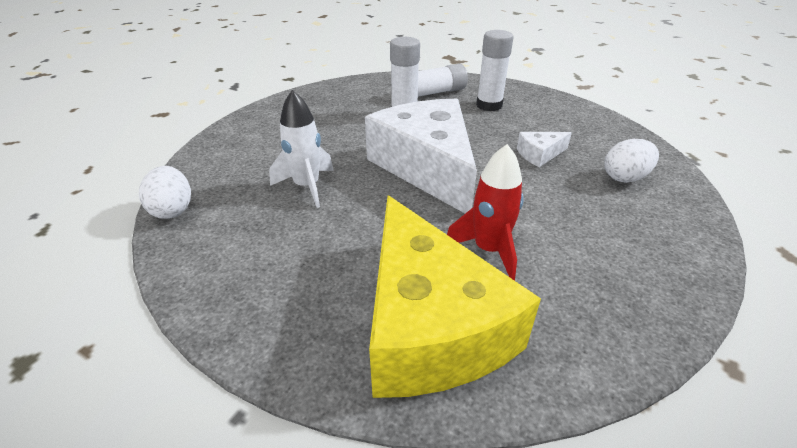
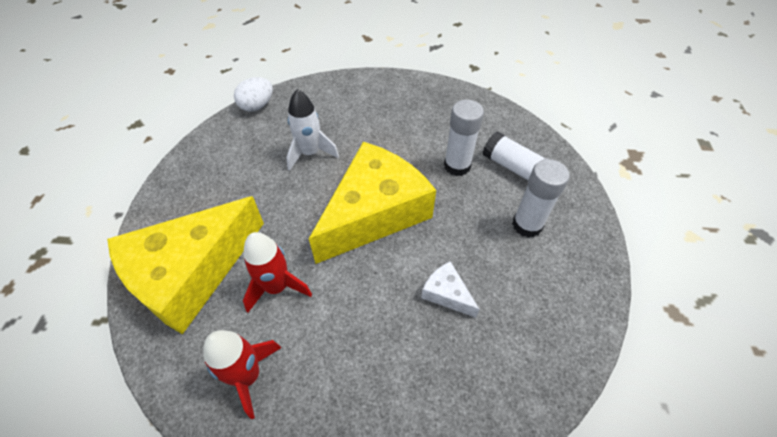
camera: 65 degrees right, 15 degrees up
(427, 167) = (374, 212): white cheese -> yellow cheese
(599, 294) = (248, 376): none -> red rocket
(625, 177) = (444, 383): white egg -> none

